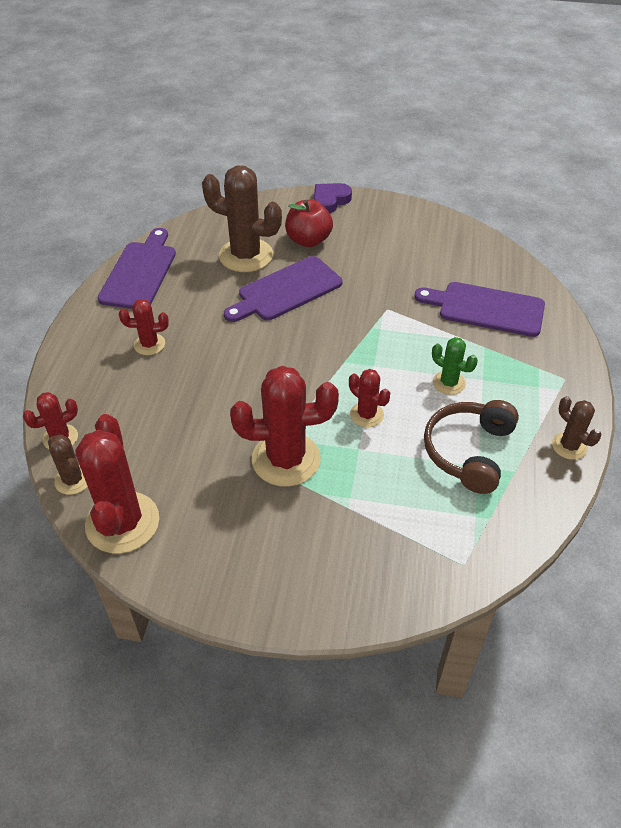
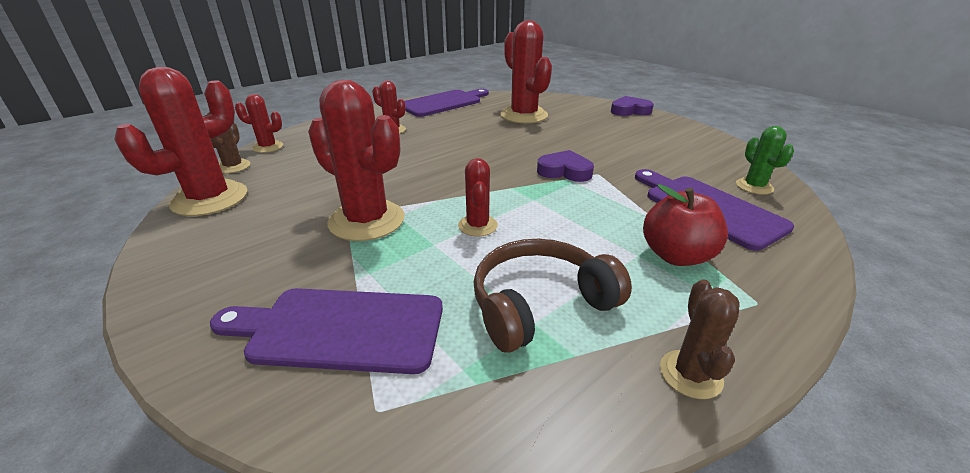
camera: 40 degrees right, 15 degrees down
(246, 255) = (524, 115): brown cactus -> red cactus
(286, 290) = (526, 138): purple cutting board -> purple cutting board (340, 329)
(308, 240) = (583, 122): red apple -> red apple (676, 255)
(362, 320) = (564, 171): none -> purple heart
(449, 383) = (593, 241): green cactus -> green cactus (754, 186)

